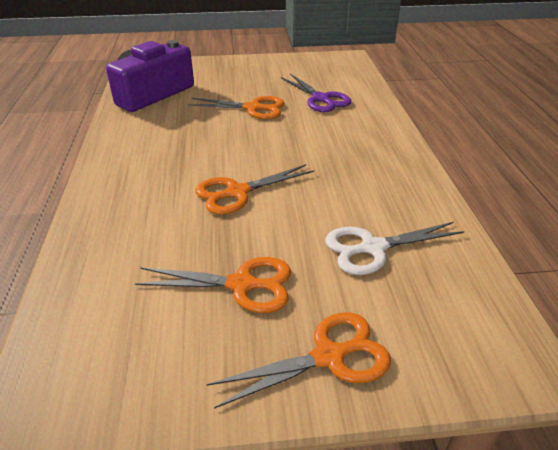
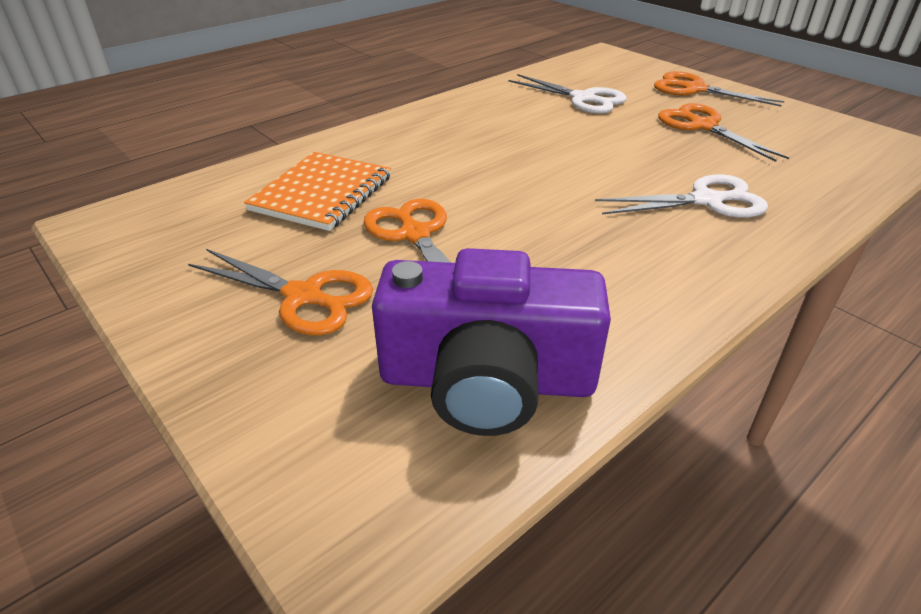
camera: 125 degrees left, 0 degrees up
(156, 203) = (706, 201): none -> white scissors
(237, 192) = (614, 168): orange scissors -> orange scissors (304, 296)
(320, 99) = (322, 193): purple scissors -> orange notebook

